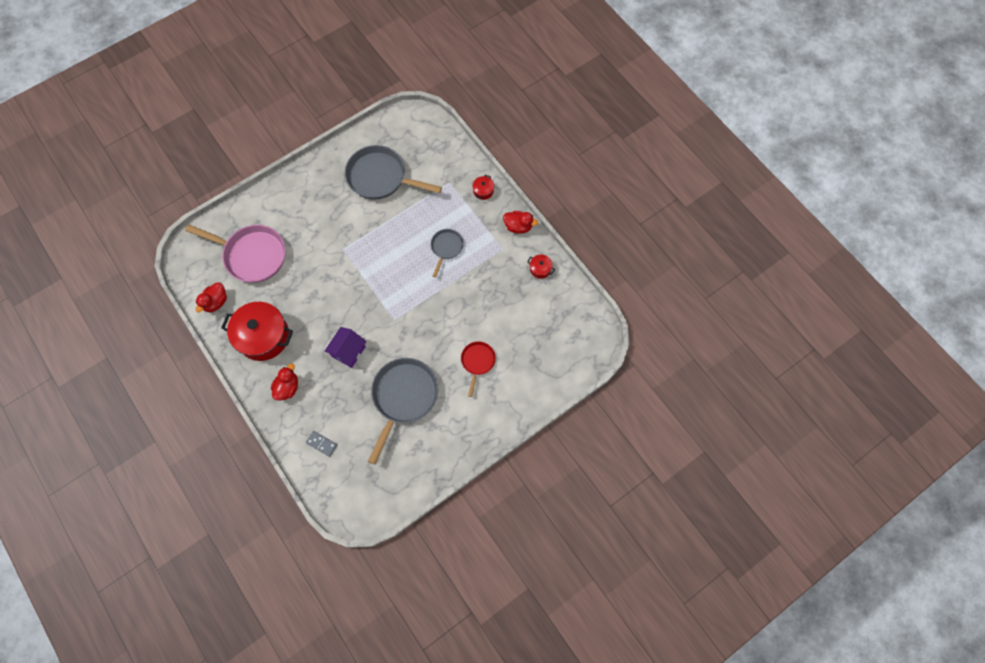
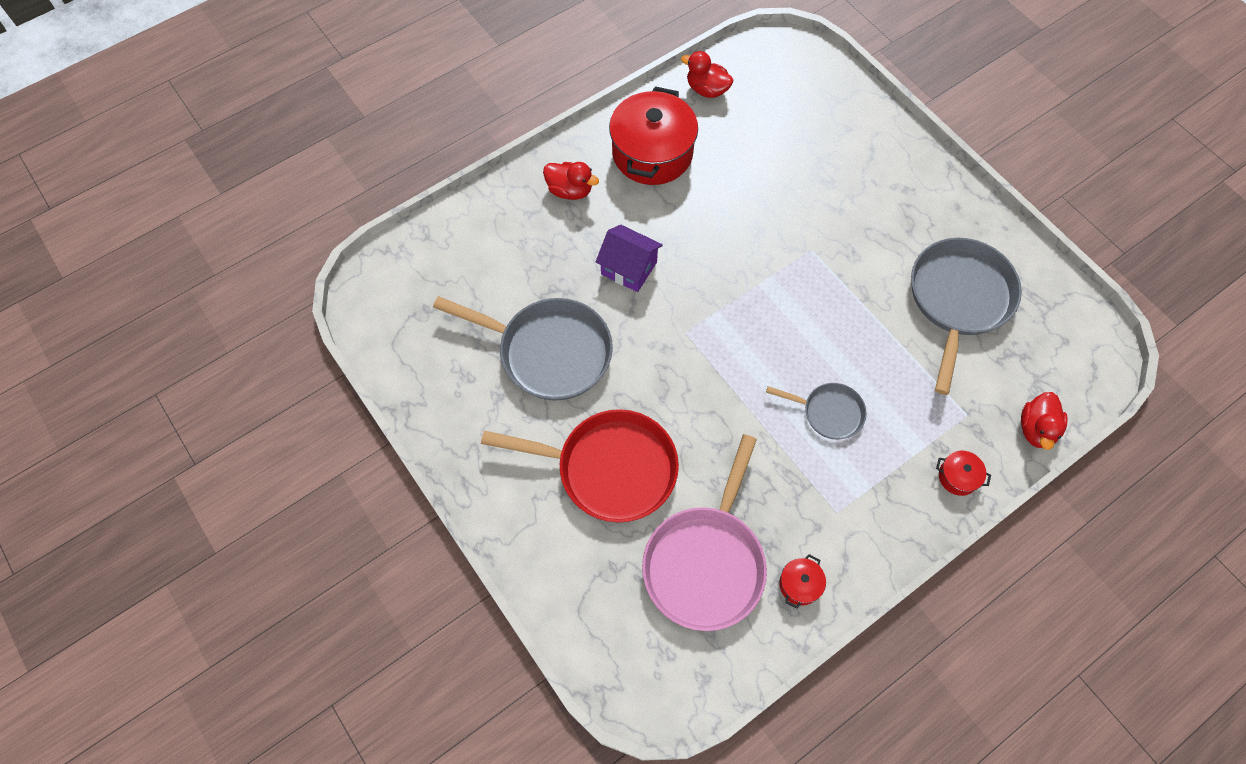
camera: 90 degrees right, 5 degrees down
(252, 255) = (788, 127): pink pan -> pink pan (706, 562)
(321, 444) = (479, 241): grey domino -> none
(477, 362) = (609, 468): red pan -> red pan, size x1.89
(518, 226) = (888, 543): red duck -> red duck (1036, 429)

